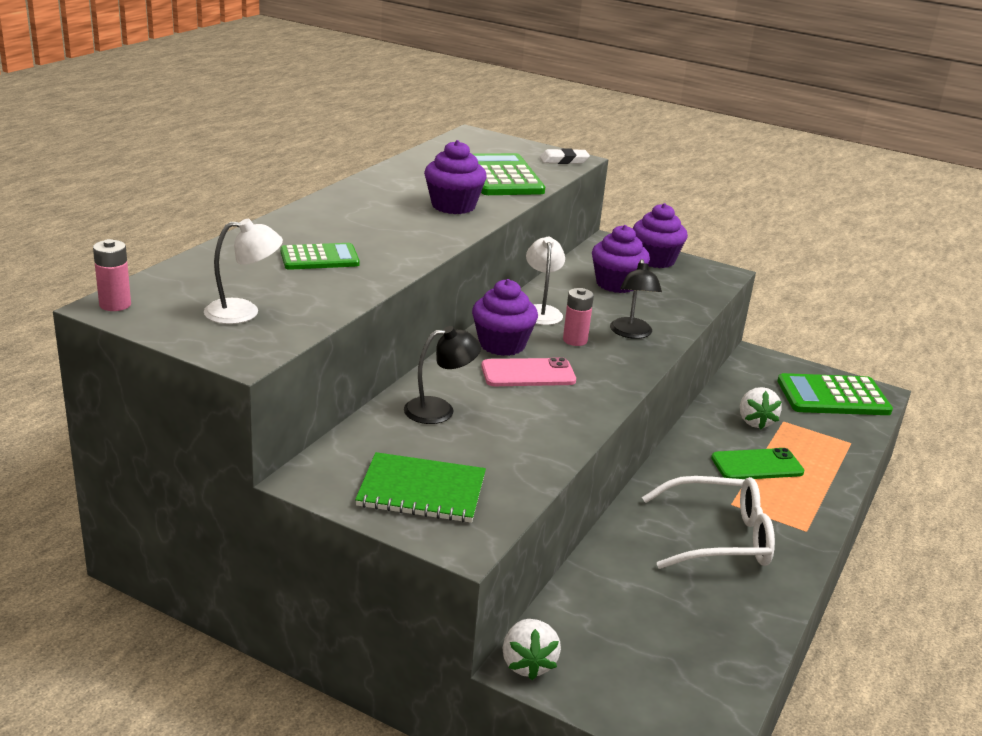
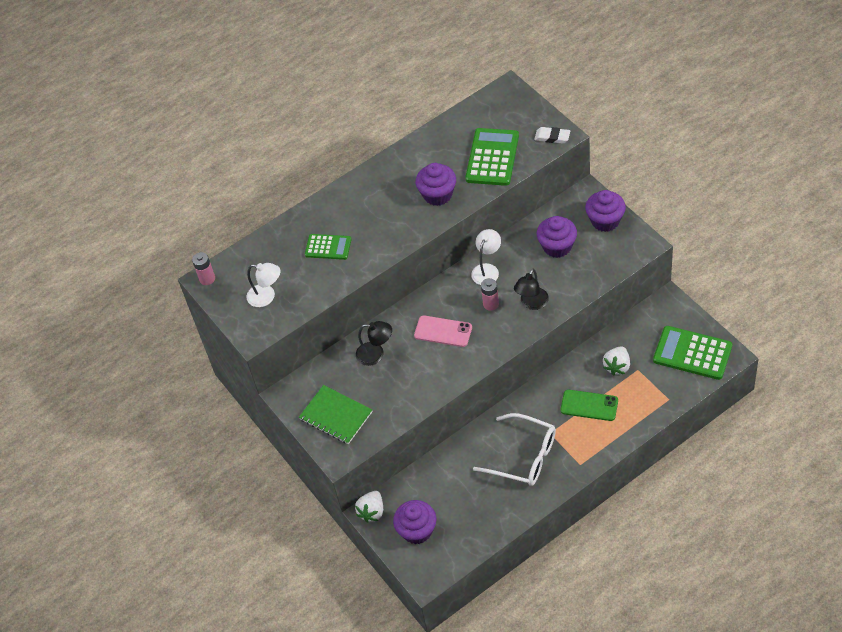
camera: 35 degrees right, 25 degrees up
(502, 344) = (443, 300): purple cupcake -> purple cupcake (417, 530)

